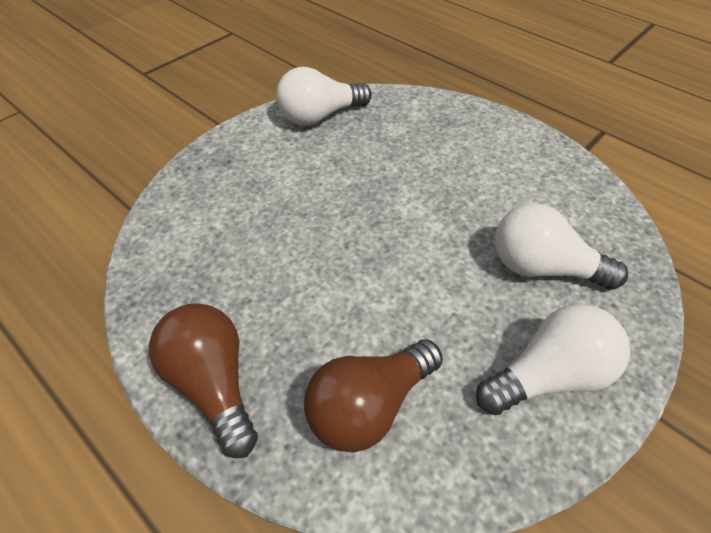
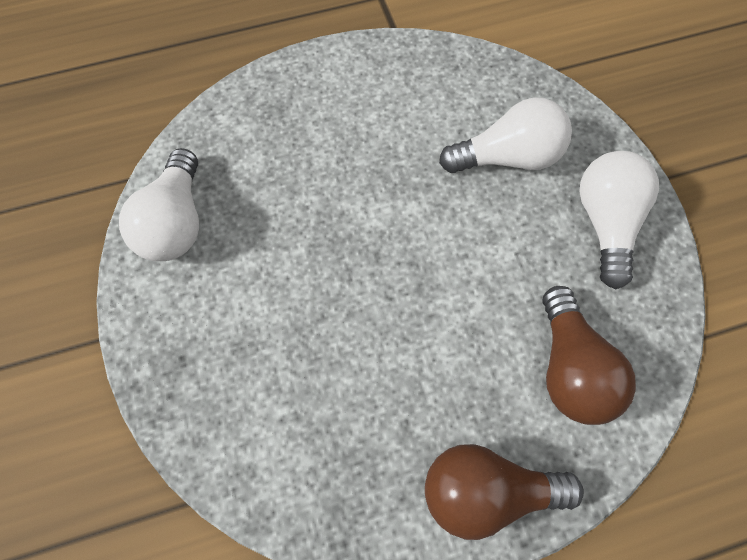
camera: 60 degrees left, 15 degrees up
(542, 267) = (508, 157): white light bulb -> white light bulb turned 150 degrees counterclockwise

